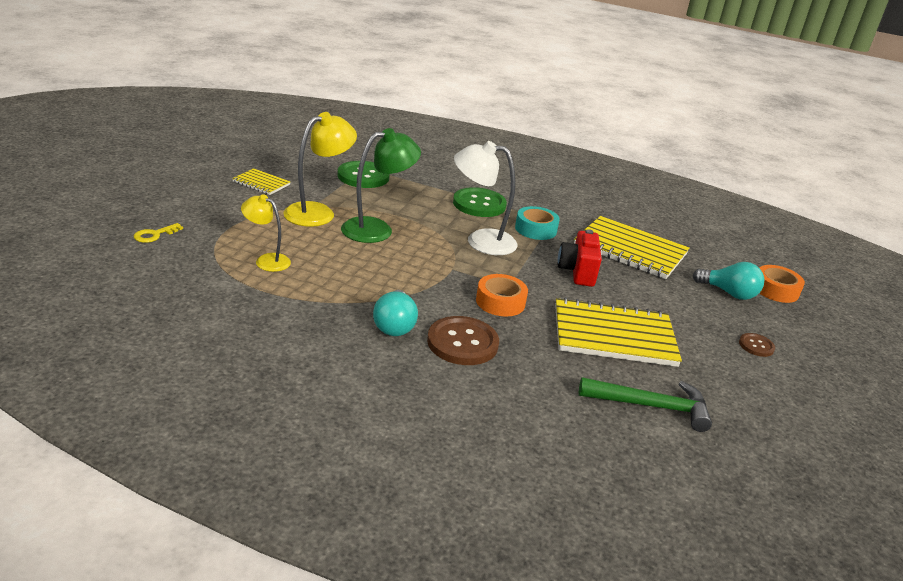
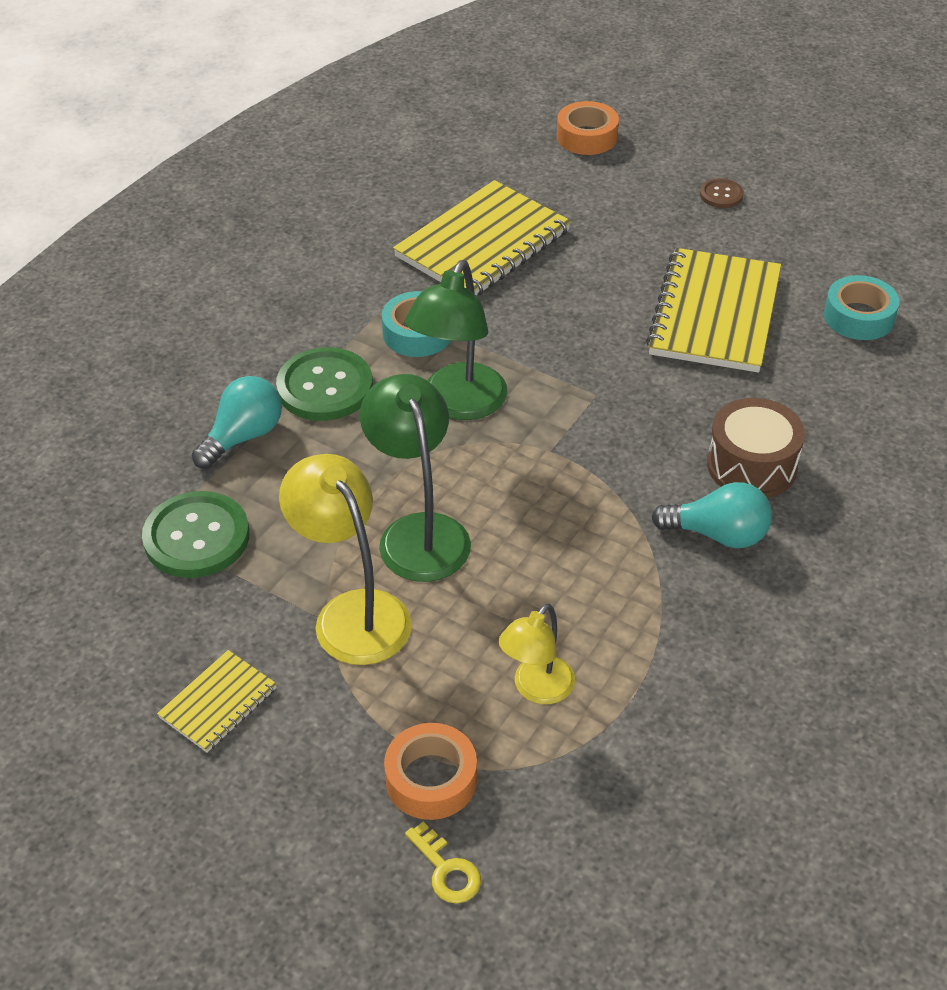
camera: 75 degrees left, 15 degrees up
(462, 343) = (751, 465): brown button -> brown drum
(481, 241) = (458, 404): white lamp -> green lamp
(500, 302) = (643, 410): orange tape -> orange tape (431, 779)
(577, 272) = (551, 313): red camera -> none
(651, 406) = (858, 317): green hammer -> turquoise tape
(729, 293) = (598, 181): turquoise light bulb -> turquoise light bulb (243, 437)

